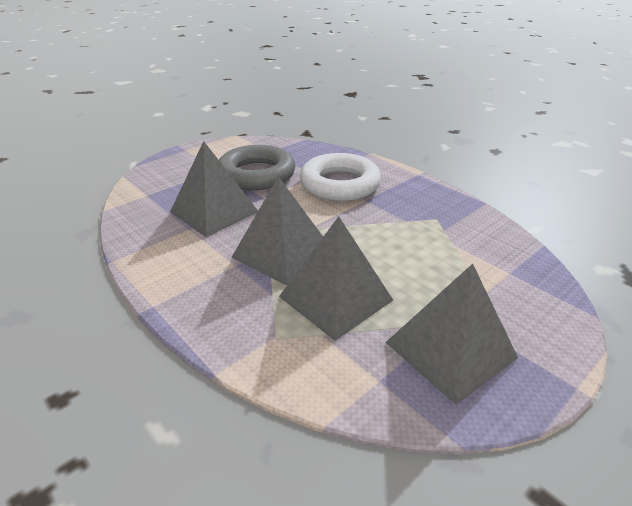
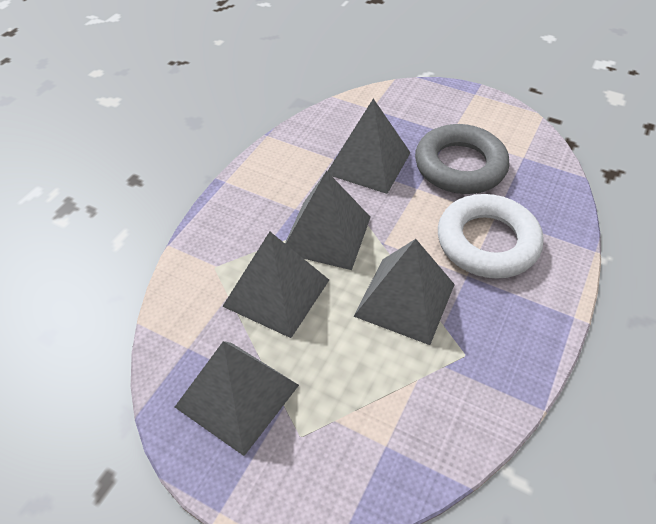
camera: 70 degrees right, 15 degrees up
(376, 230) = (404, 299): none -> grey pyramid

